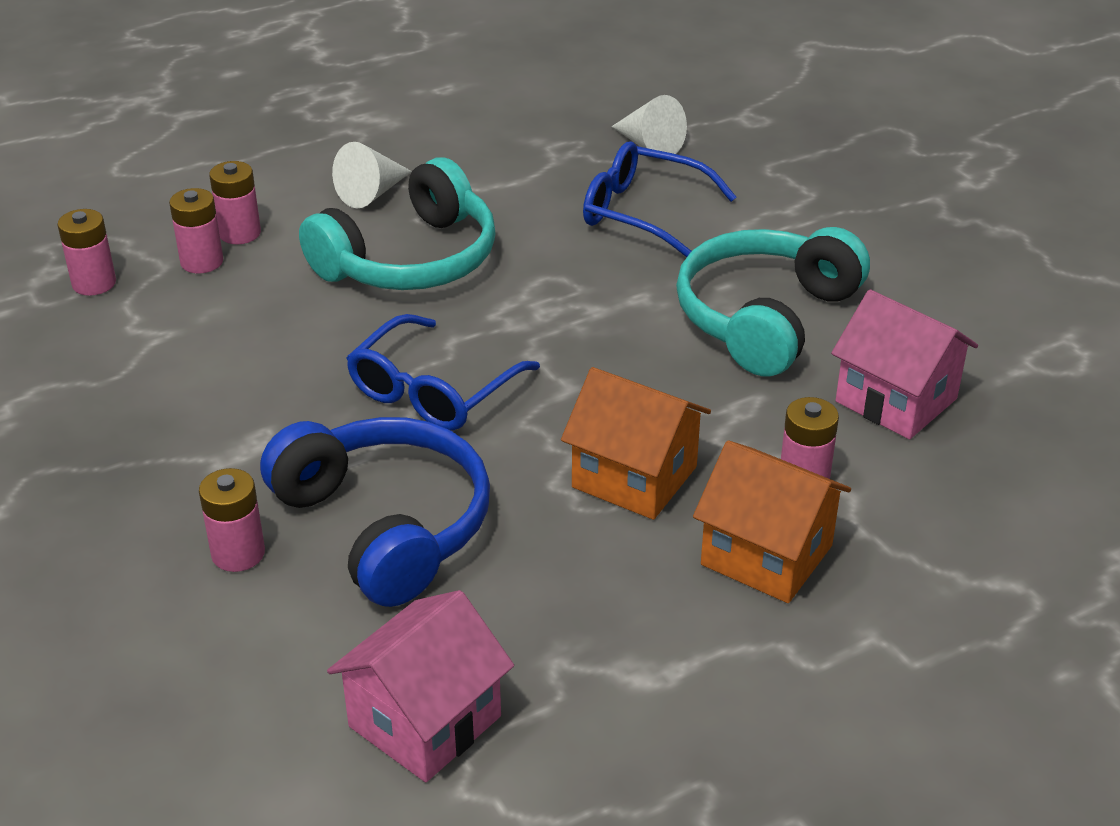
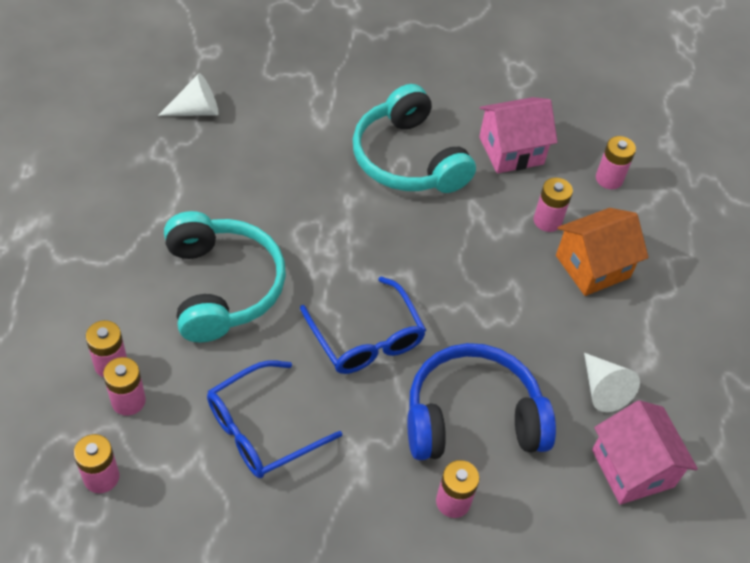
camera: 65 degrees left, 15 degrees up
(371, 193) = (125, 270): white cone -> white cone (603, 389)
(634, 477) = (502, 286): orange house -> none
(644, 213) = (267, 152): blue glasses -> blue glasses (262, 429)
(964, 516) = (609, 179): none -> pink battery

